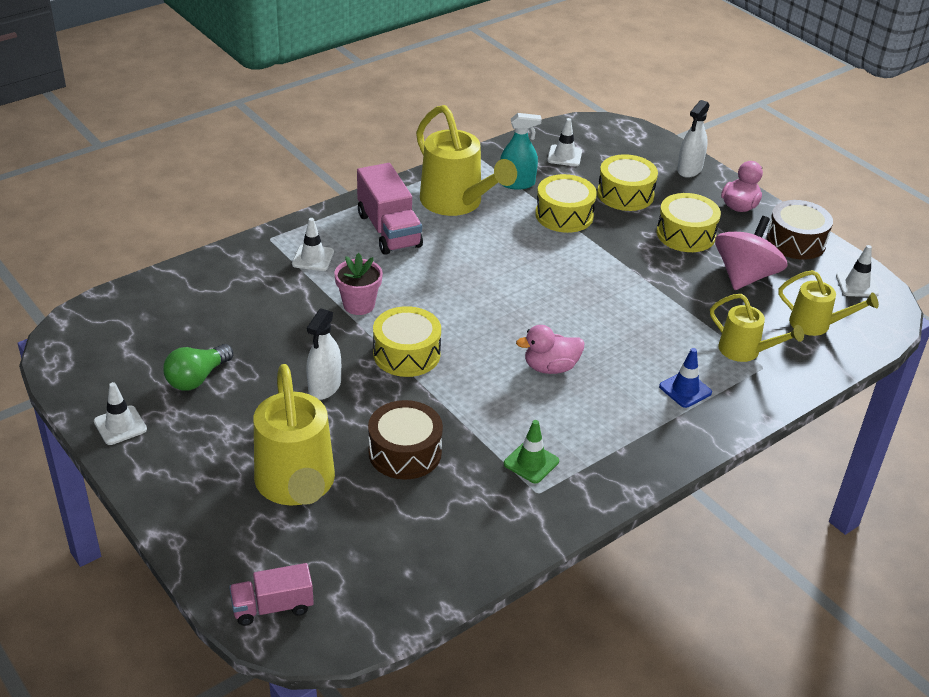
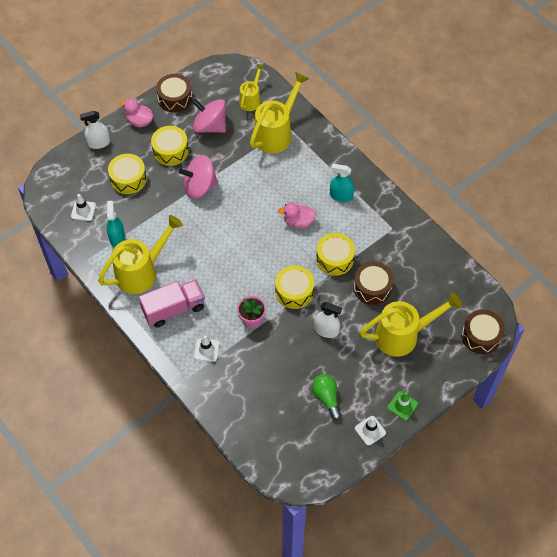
camera: 90 degrees left, 20 degrees up
(197, 378) = (326, 397): green light bulb -> green light bulb turned 150 degrees counterclockwise
(272, 607) = (481, 336): pink truck -> brown drum
(531, 462) = (372, 231): green traffic cone -> green traffic cone (402, 406)
(550, 367) = (298, 222): pink duck -> pink duck turned 105 degrees clockwise
(564, 215) = (153, 212): yellow drum -> yellow drum (335, 259)
(611, 426) = (341, 196): none -> turquoise spray bottle
(617, 261) = (200, 186): none -> pink spinning top
(685, 389) = (309, 162): blue traffic cone -> none
(689, 169) = (99, 143): white spray bottle -> white spray bottle turned 135 degrees clockwise
(745, 351) = (276, 133): yellow watering can -> yellow watering can, size x1.74
(857, 285) = (214, 76): white traffic cone -> none

